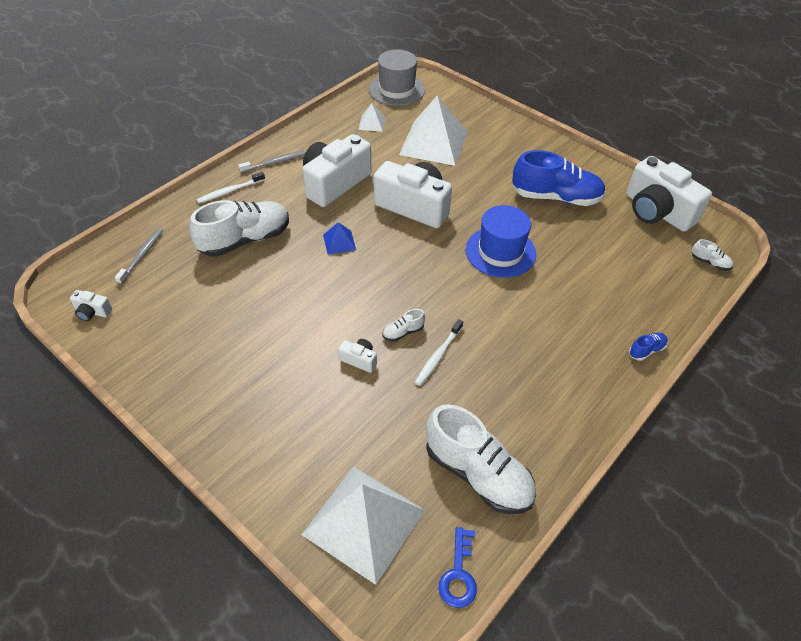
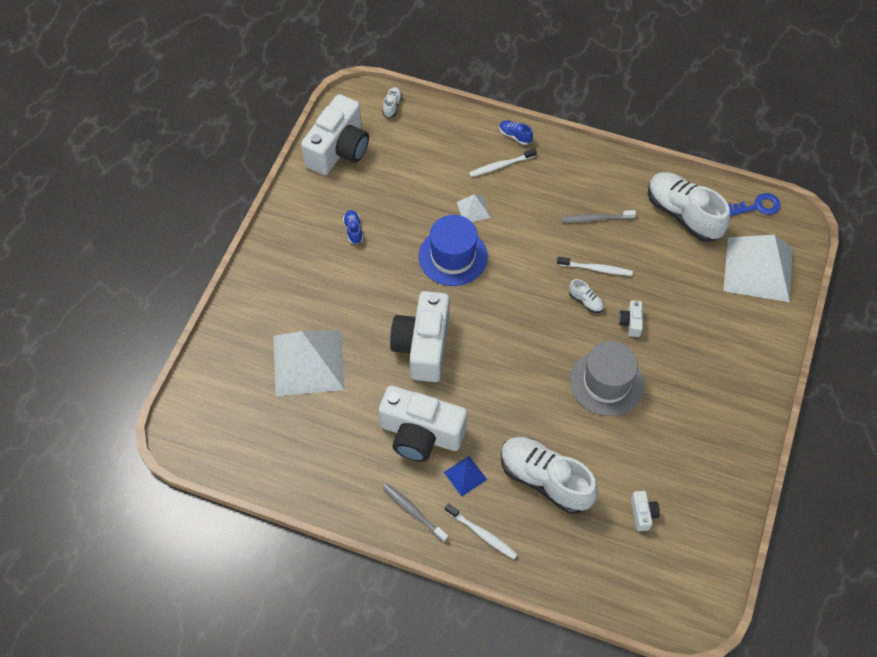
camera: 110 degrees left, 10 degrees up
(92, 312) = (703, 567): white camera -> white camera (643, 514)
(142, 255) = (614, 567): grey toothbrush -> grey toothbrush (595, 219)
(339, 242) = (505, 393): blue pyramid -> blue pyramid (465, 475)
(372, 123) = (296, 439): white pyramid -> white pyramid (473, 209)
(397, 89) = (213, 438): grey hat -> grey hat (606, 382)
(478, 474) = (683, 215): white shoe -> white shoe turned 60 degrees counterclockwise
(556, 197) = (353, 230): blue shoe -> blue shoe, size x0.42
(605, 323) = (500, 166): none -> white toothbrush

